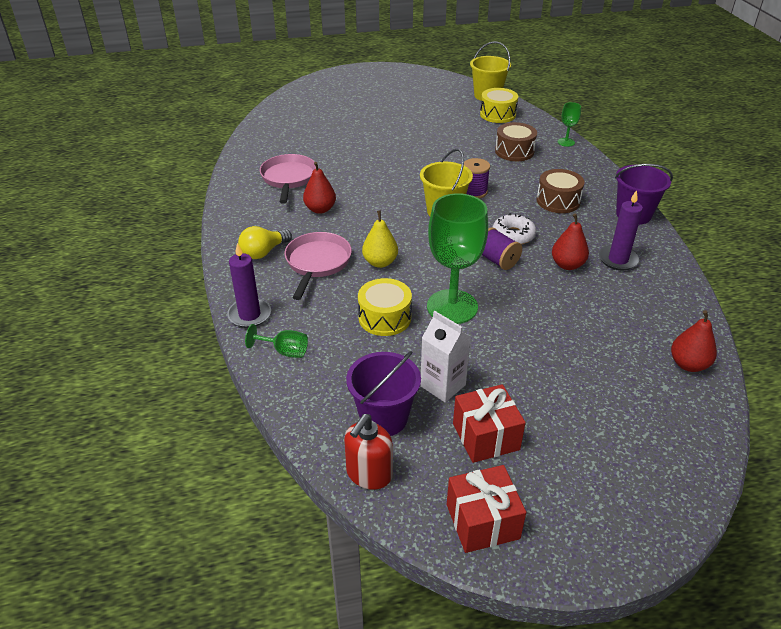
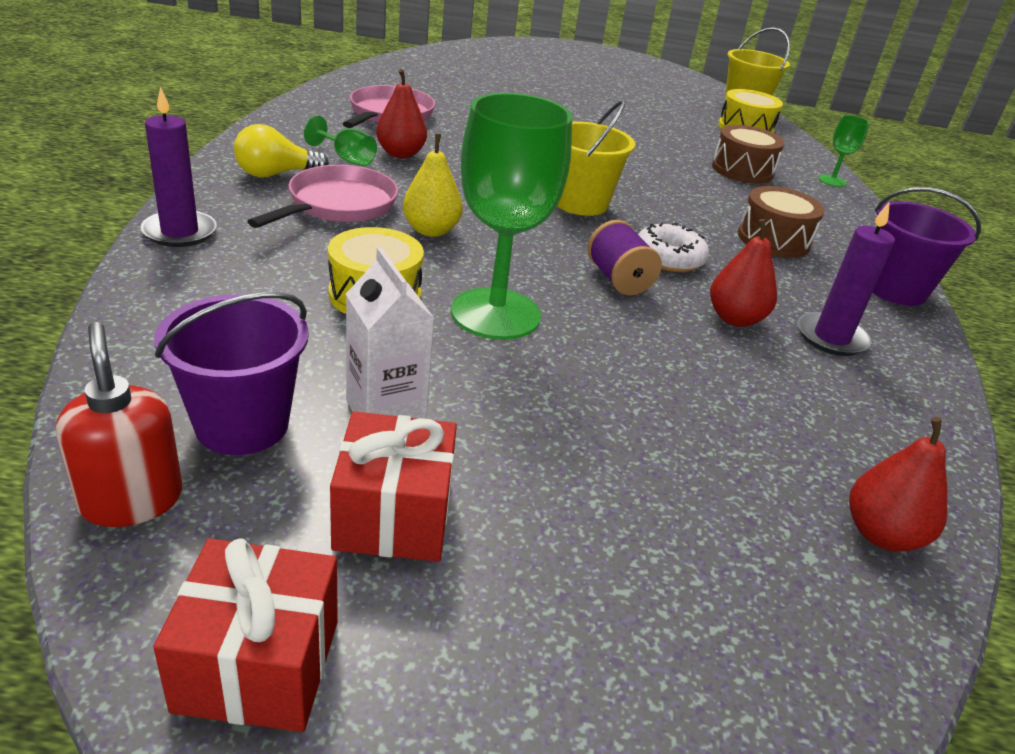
camera: 15 degrees right, 5 degrees down
(284, 351) = (181, 288): green goblet -> green goblet (347, 159)
(369, 474) = (131, 499): red soap dispenser -> red soap dispenser turned 105 degrees clockwise
(474, 192) = (645, 195): purple spool -> none

